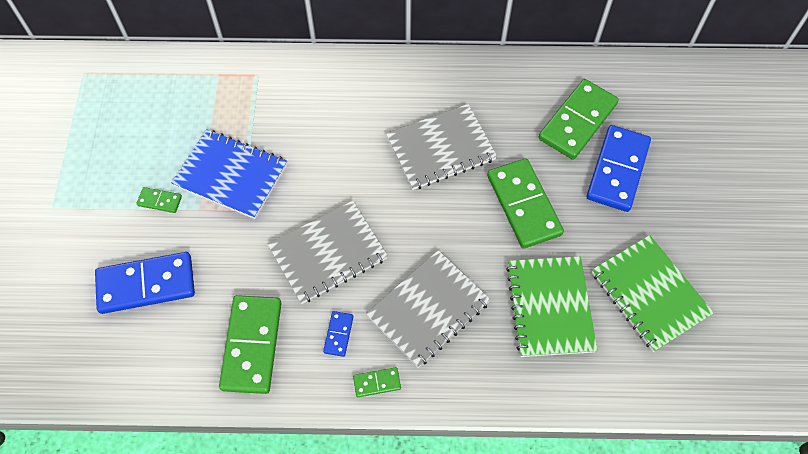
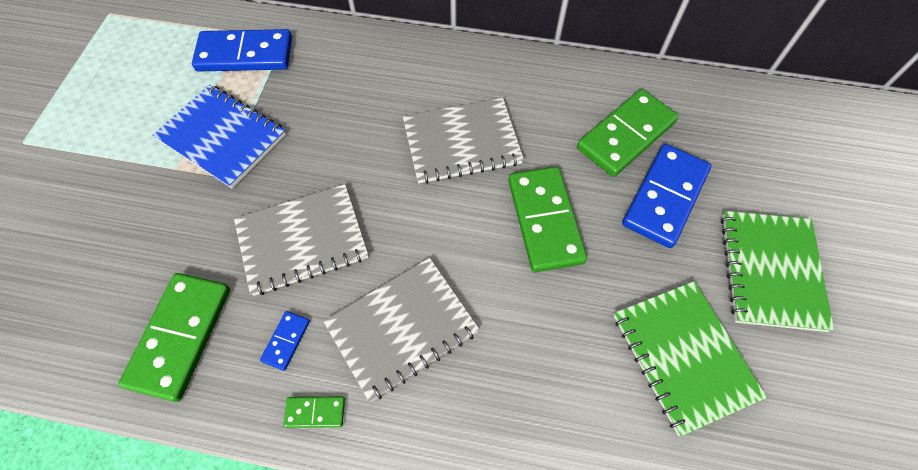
camera: 10 degrees right, 0 degrees up
(146, 285) = (87, 243): blue domino -> blue domino (245, 54)
(159, 201) = (136, 153): green domino -> none
(549, 307) = (553, 351): green notebook -> green notebook (770, 271)

